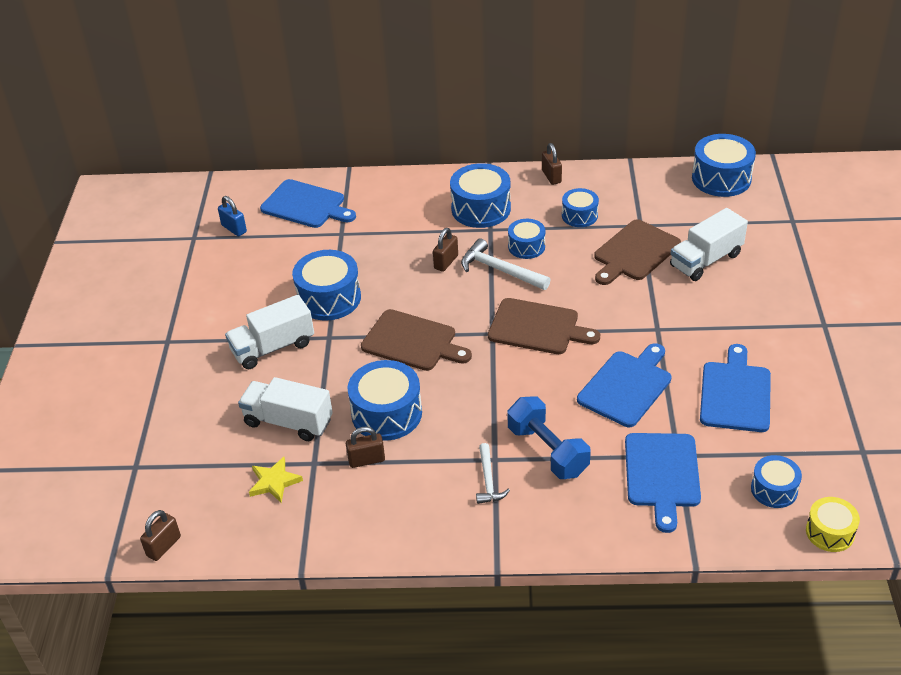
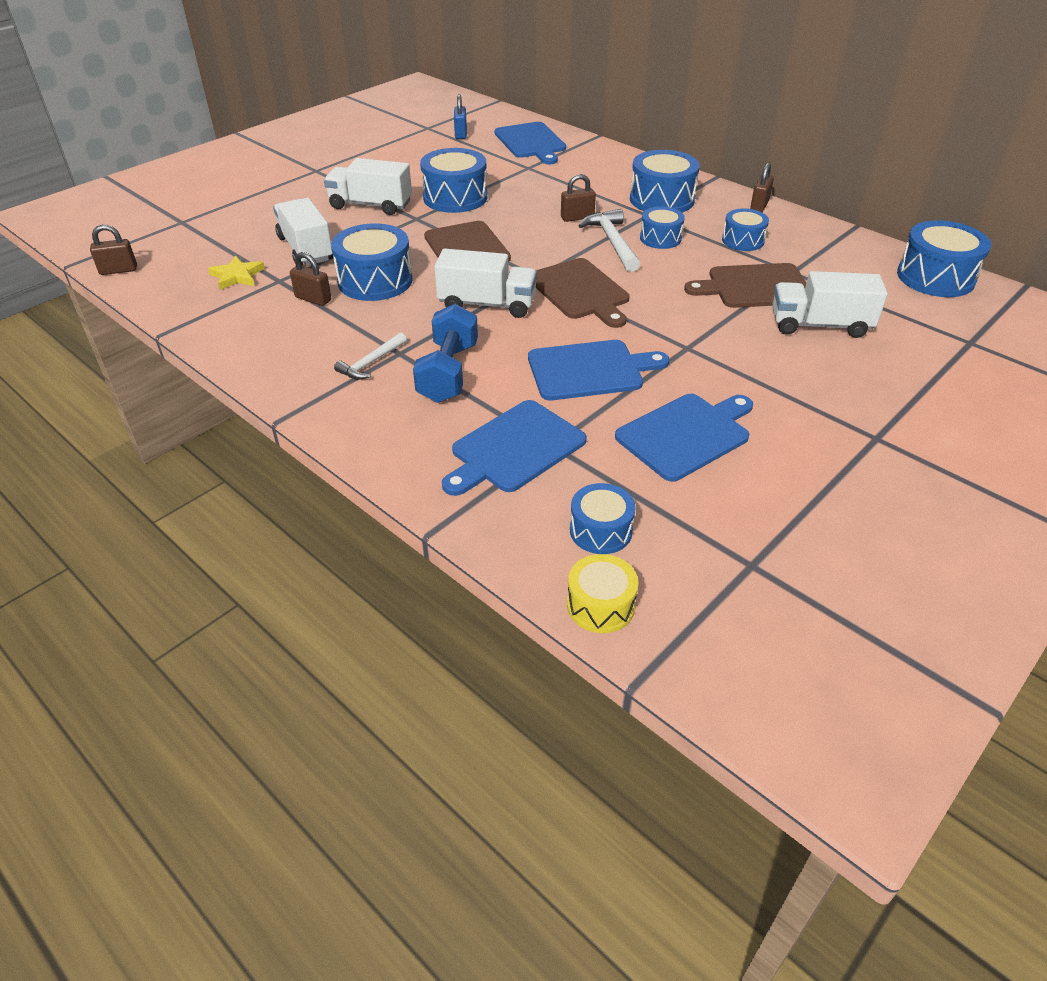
camera: 40 degrees right, 0 degrees up
(493, 380) = (487, 304): none -> white truck

